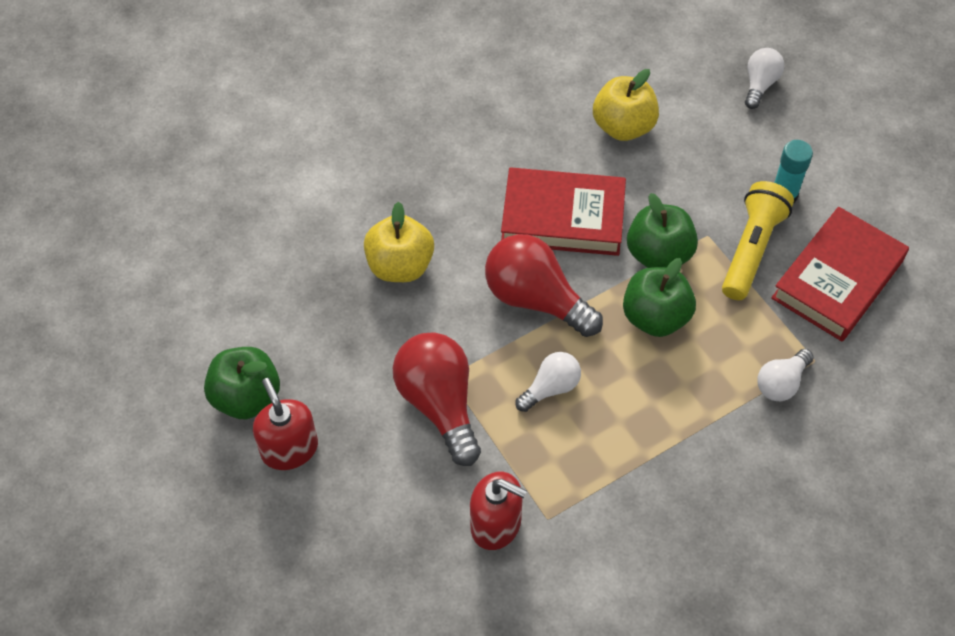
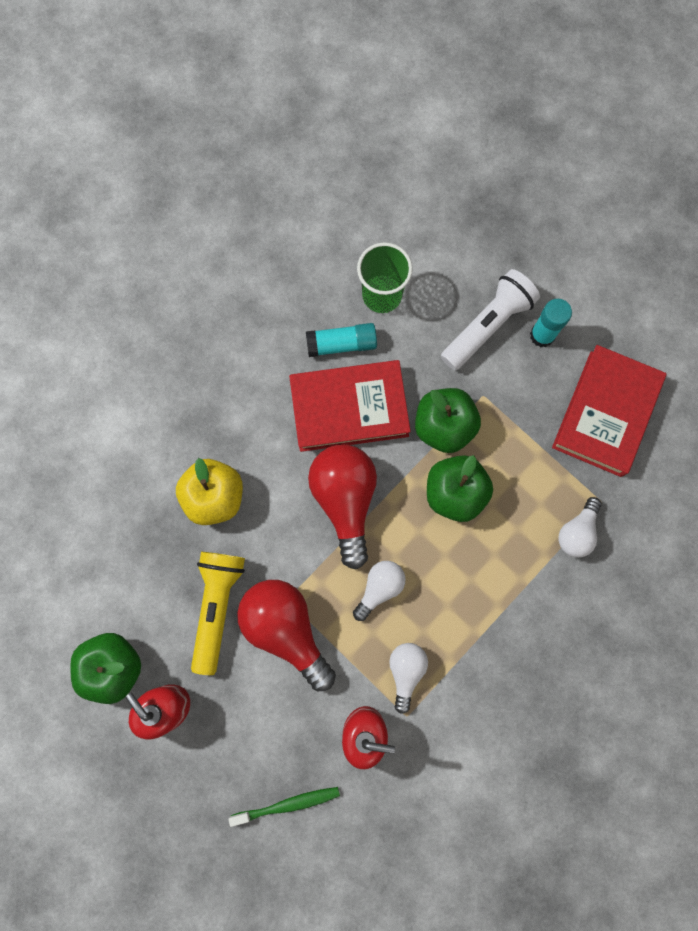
camera: 15 degrees left, 20 degrees up
(392, 575) = (288, 804): none -> green toothbrush
(536, 299) = (345, 500): red light bulb -> red light bulb turned 60 degrees clockwise
(570, 160) = (341, 344): none -> turquoise glue stick
(623, 126) = (382, 295): yellow apple -> green cup
(727, 175) = (487, 325): none -> white flashlight
(751, 249) = (524, 400): yellow flashlight -> yellow flashlight (217, 607)
(760, 84) = (497, 217): white light bulb -> white light bulb (406, 671)

